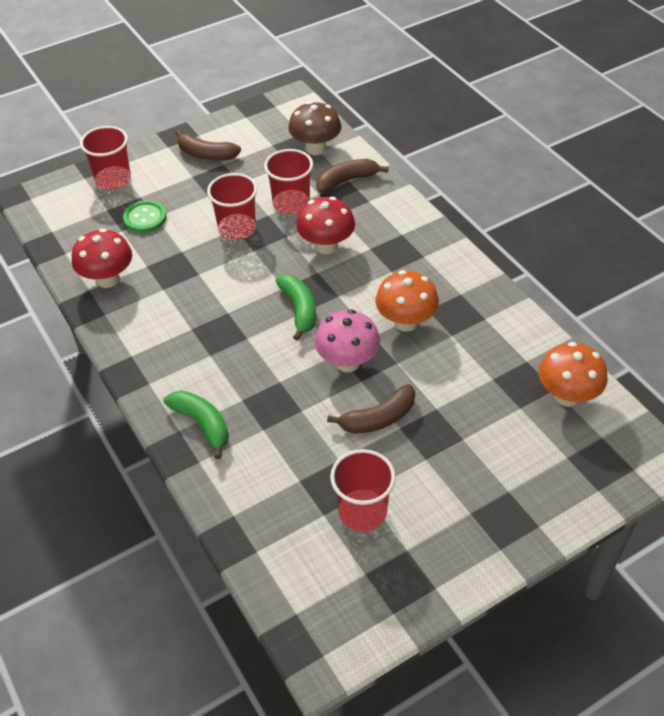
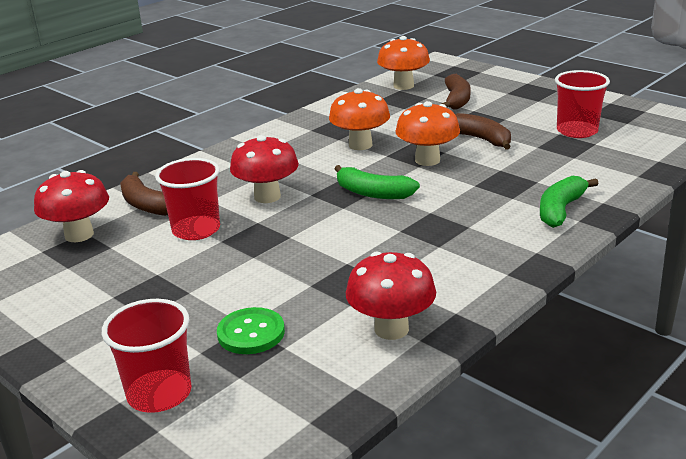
camera: 105 degrees left, 20 degrees down
(206, 154) = (89, 316): brown banana -> brown banana (456, 100)
(237, 228) = (253, 255): red cup -> none
(299, 310) = (373, 193): green banana -> green banana turned 120 degrees counterclockwise
(315, 148) = (79, 235): brown mushroom -> red mushroom
(347, 362) = (427, 160): pink mushroom -> orange mushroom

